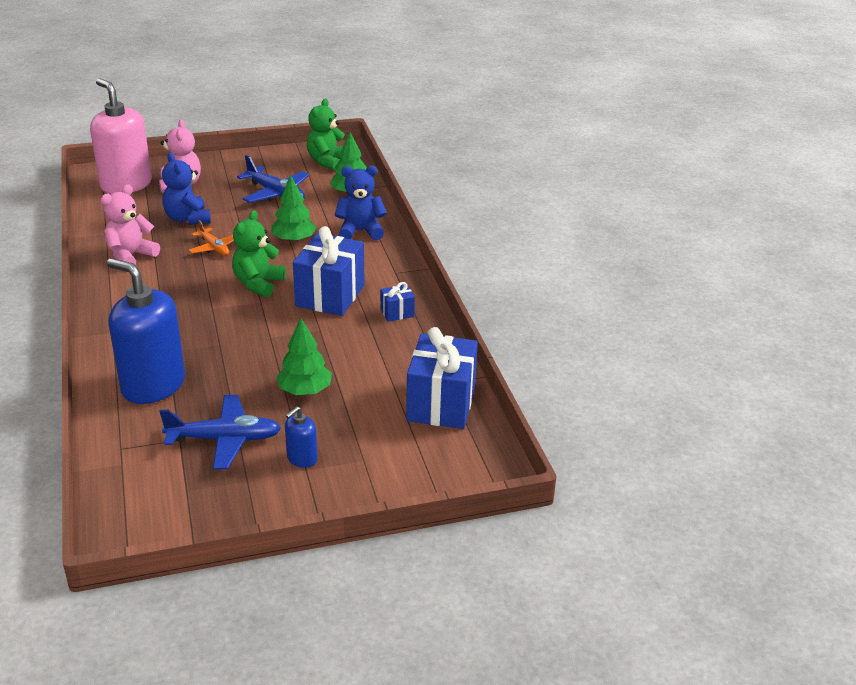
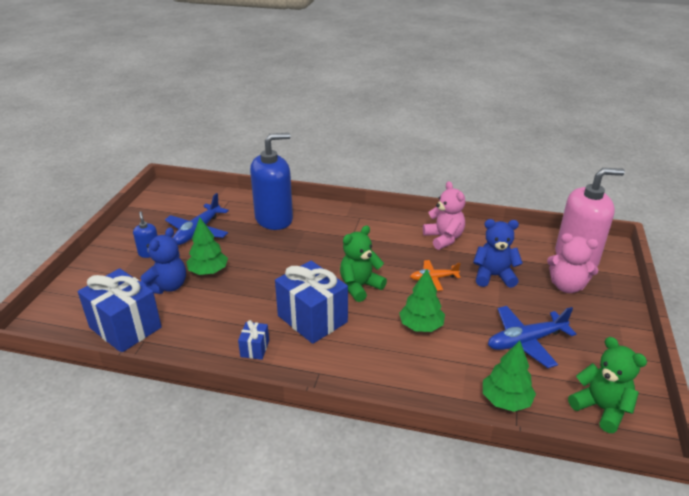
camera: 120 degrees right, 0 degrees up
(258, 284) = (360, 286): green teddy bear -> green teddy bear turned 90 degrees counterclockwise
(360, 231) = (413, 376): blue teddy bear -> blue teddy bear (167, 286)

